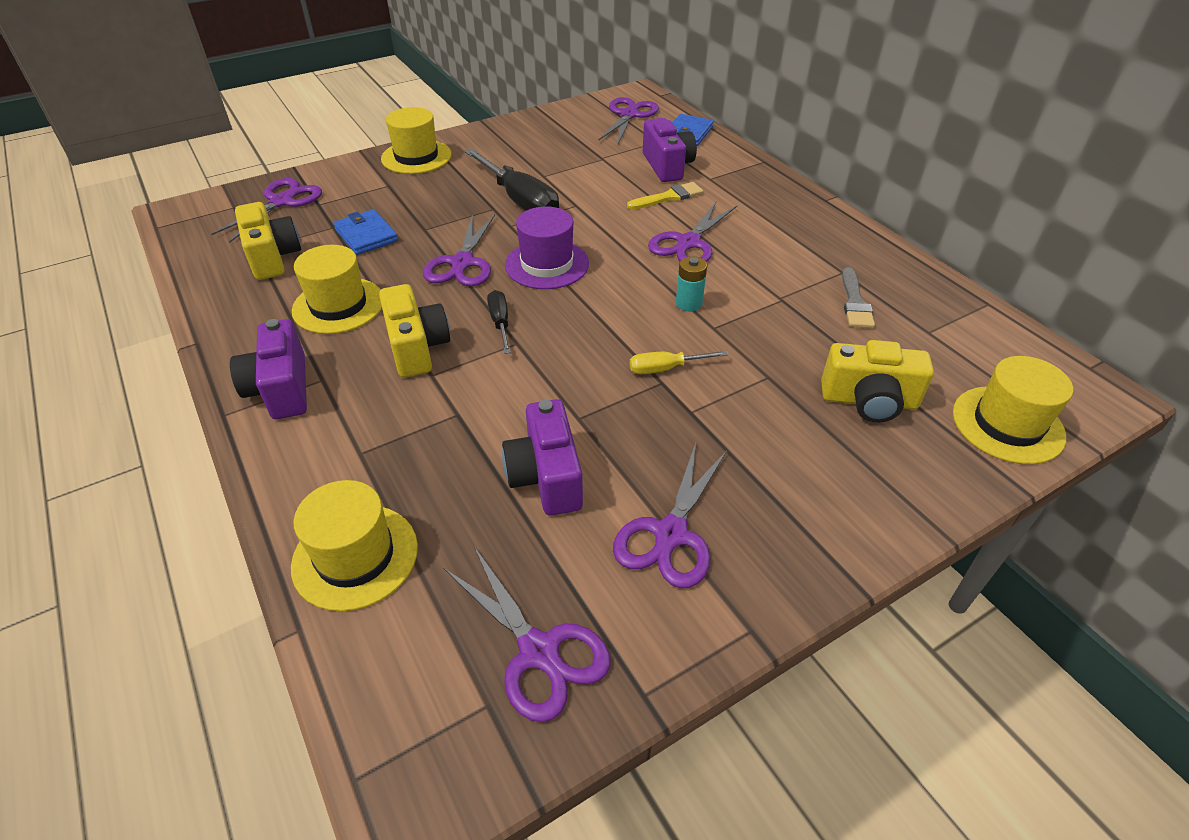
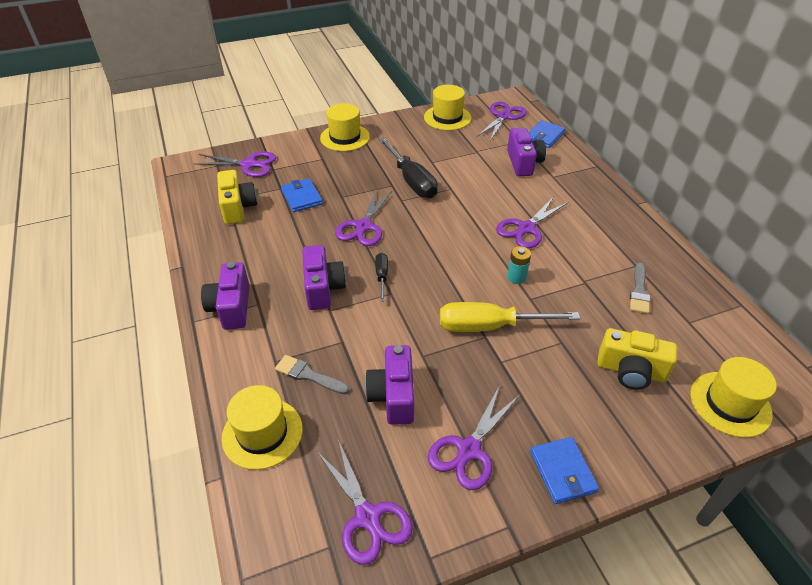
camera: 10 degrees right, 0 degrees up
(282, 202) = (249, 164): purple scissors -> purple scissors turned 60 degrees clockwise
(338, 305) = (276, 250): yellow hat -> yellow hat (447, 117)
(414, 465) = (308, 375): none -> grey brush
(417, 347) = (323, 288): yellow camera -> purple camera
(547, 264) = (421, 234): purple hat -> none
(666, 368) = (490, 326): yellow screwdriver -> yellow screwdriver, size x1.97
(668, 197) = (519, 189): yellow brush -> none
(809, 543) = (562, 472): none -> blue wallet

